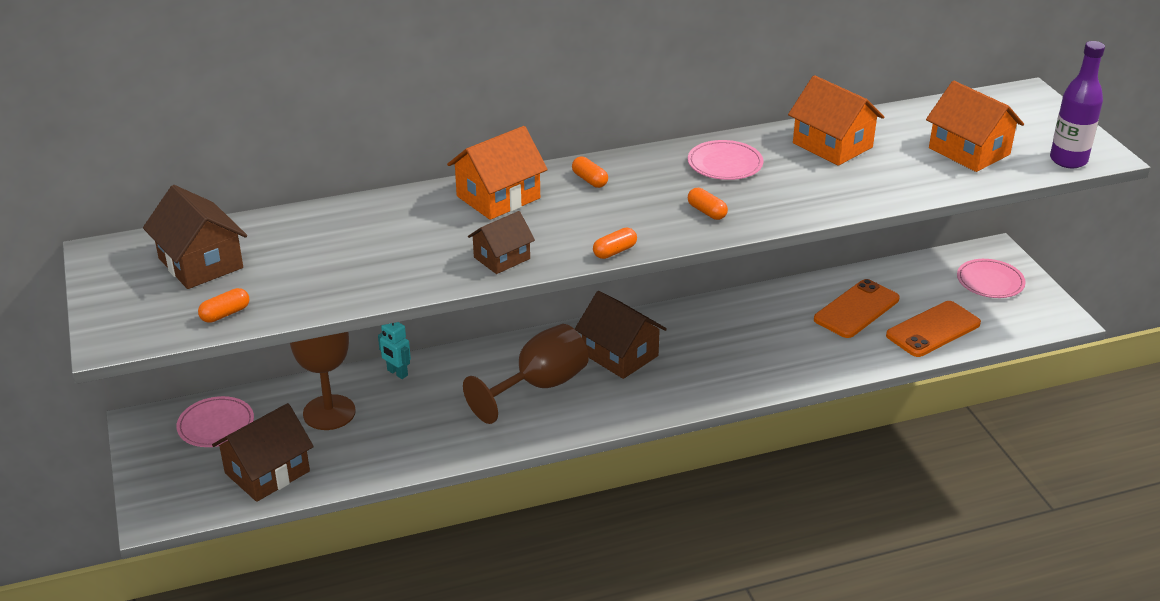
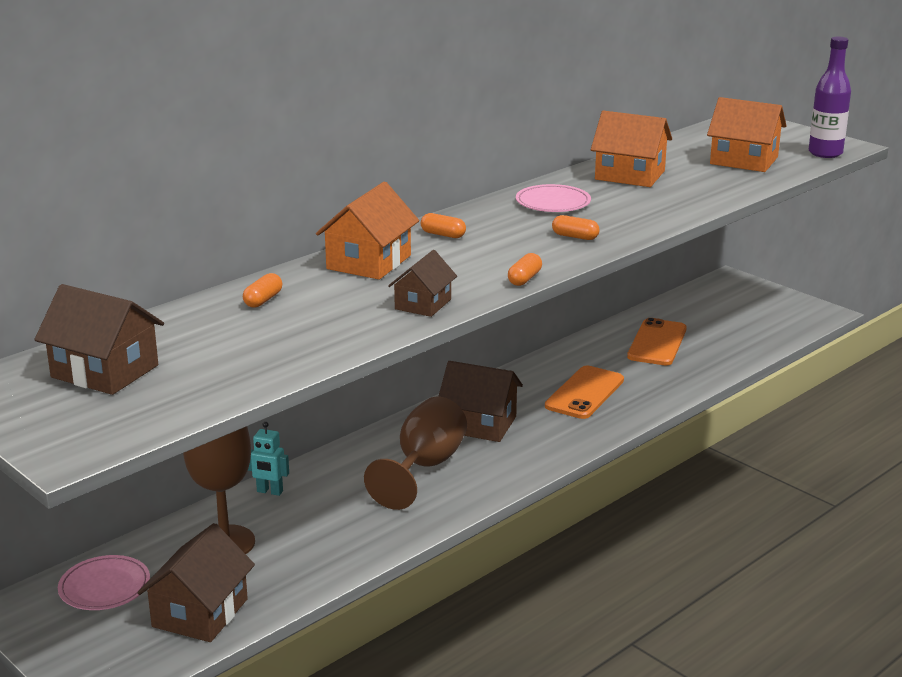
camera: 25 degrees left, 10 degrees down
(225, 314) = (178, 405): orange capsule -> orange capsule (263, 300)
(933, 329) = (732, 343): orange phone -> orange phone (584, 393)
(990, 282) = (746, 300): pink plate -> none

